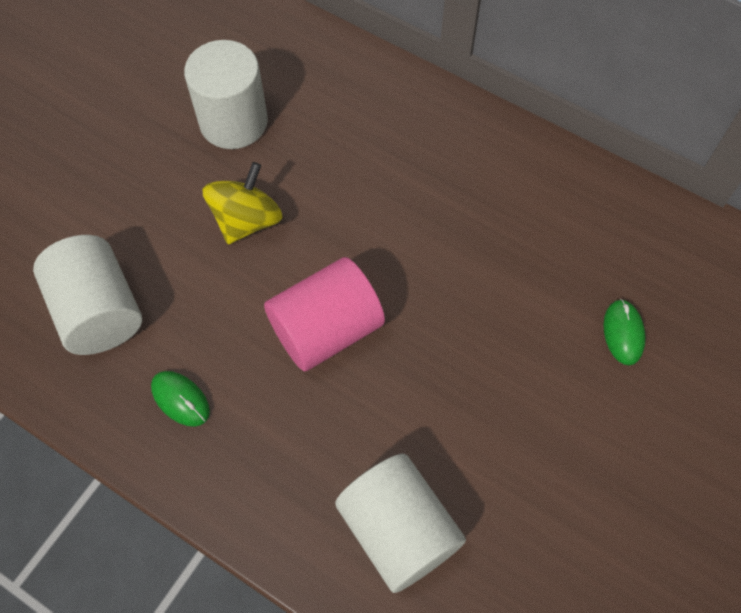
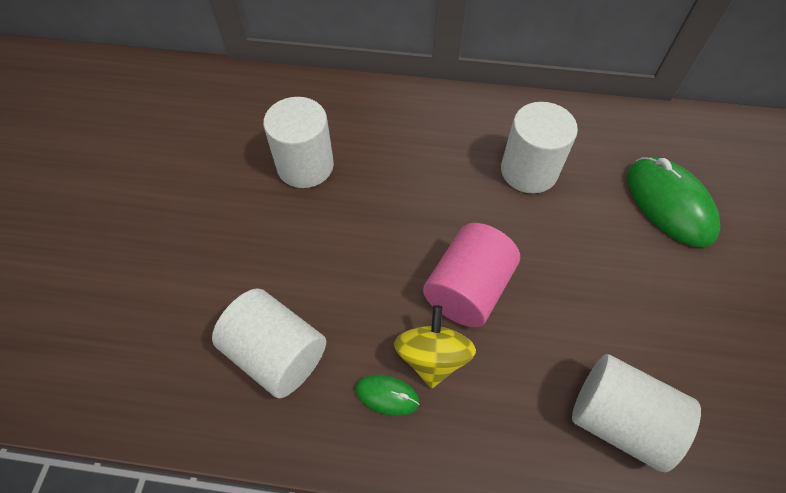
camera: 25 degrees left, 5 degrees down
(246, 220) = (358, 233): yellow spinning top -> yellow spinning top (432, 357)
(480, 226) = (529, 171): none -> white cylinder
(623, 333) = (669, 204): green mouse -> green mouse, size x2.05

